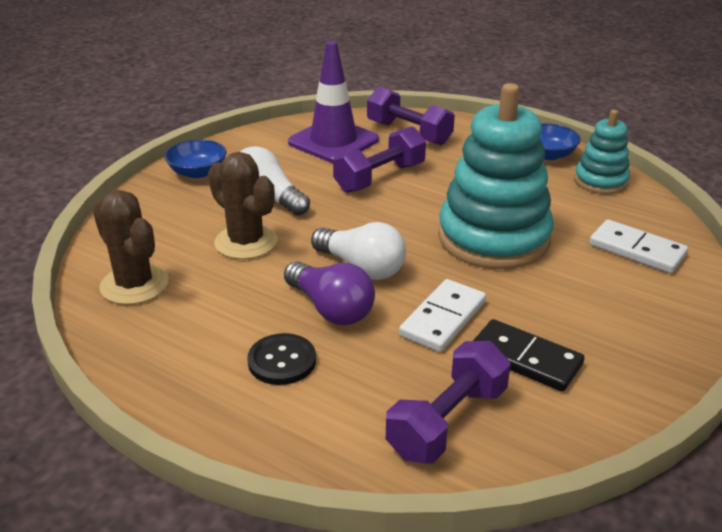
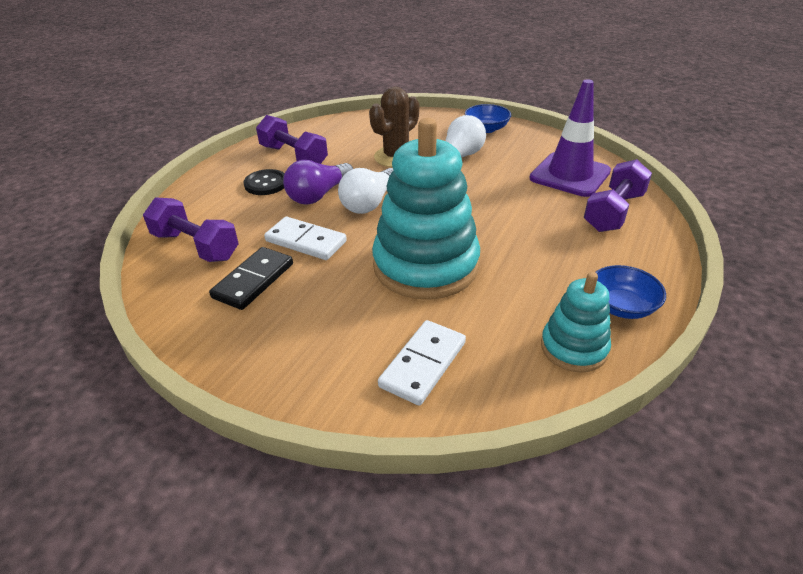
camera: 85 degrees right, 5 degrees up
(134, 285) = (343, 131): brown cactus -> none
(380, 178) = (512, 202): purple dumbbell -> purple dumbbell (293, 156)

